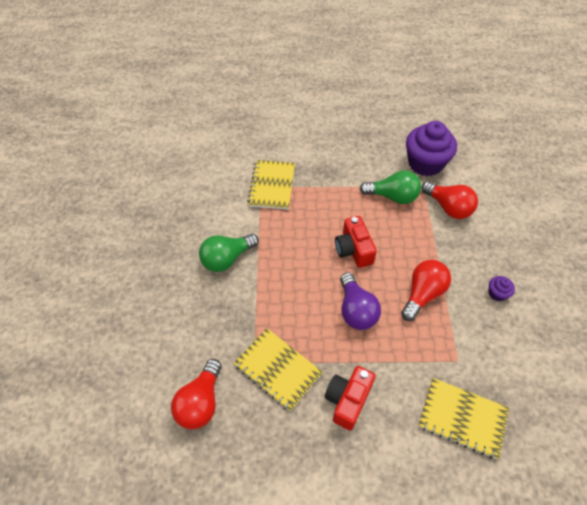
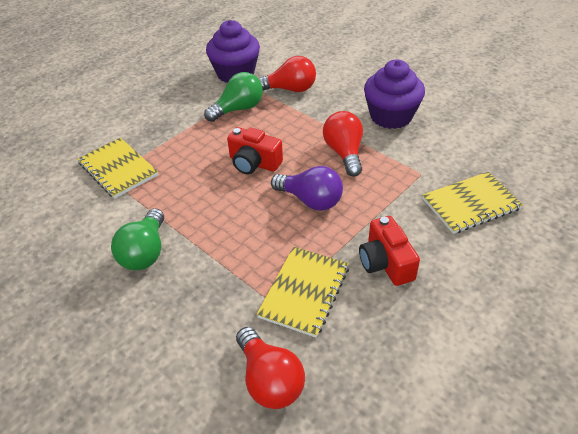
camera: 45 degrees left, 10 degrees down
(278, 369) = (304, 292): yellow notebook -> yellow notebook turned 60 degrees counterclockwise
(497, 293) = (391, 116): purple cupcake -> purple cupcake, size x2.35

